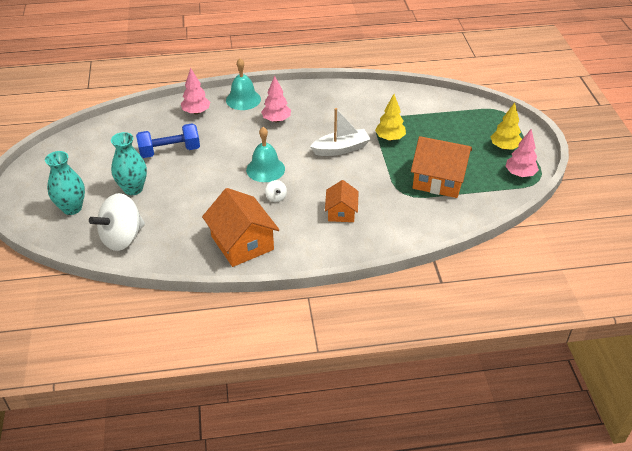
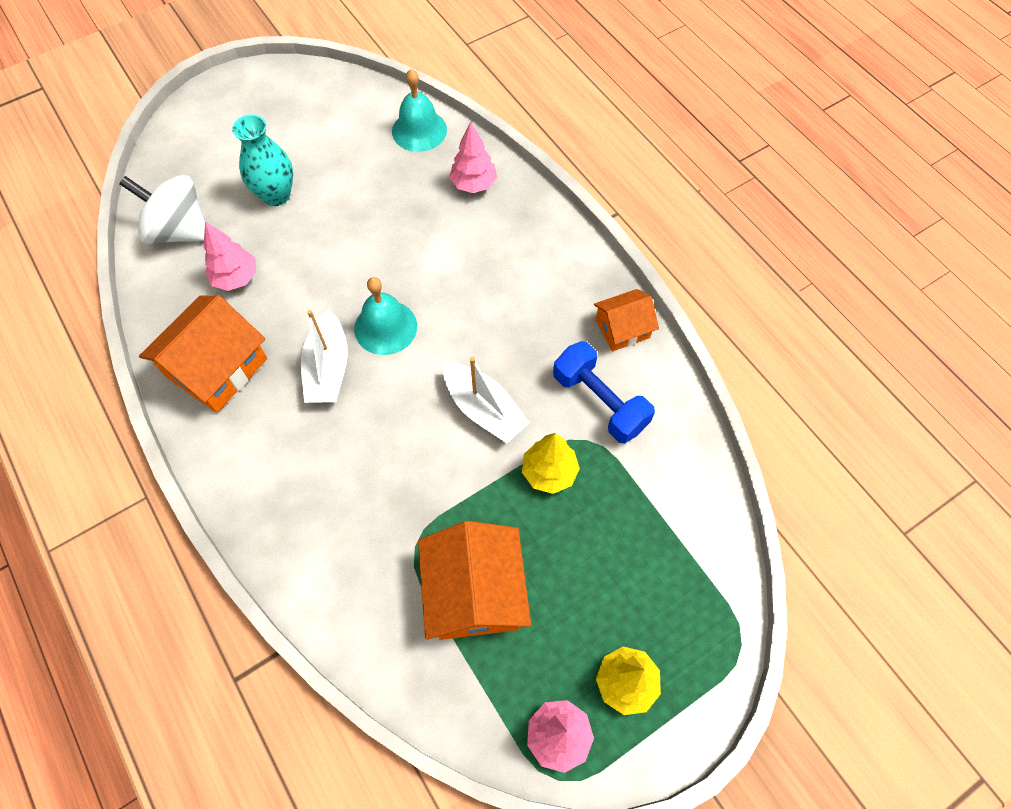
camera: 65 degrees right, 20 degrees up
(72, 208) = (215, 153): turquoise vase -> none
(170, 151) = (371, 196): blue dumbbell -> blue dumbbell (599, 402)
(243, 99) = (536, 226): turquoise bell -> turquoise bell (419, 130)
(276, 120) = (509, 290): pink tree -> pink tree (236, 278)
(276, 197) = (328, 368): white spinning top -> white boat
(341, 212) = (331, 470): orange house -> orange house (622, 328)

